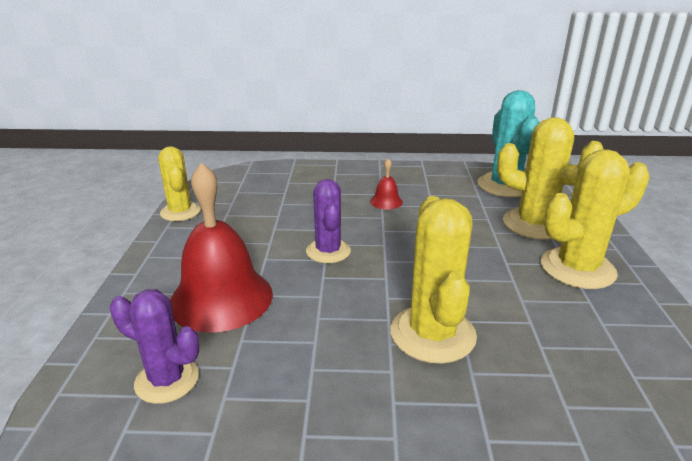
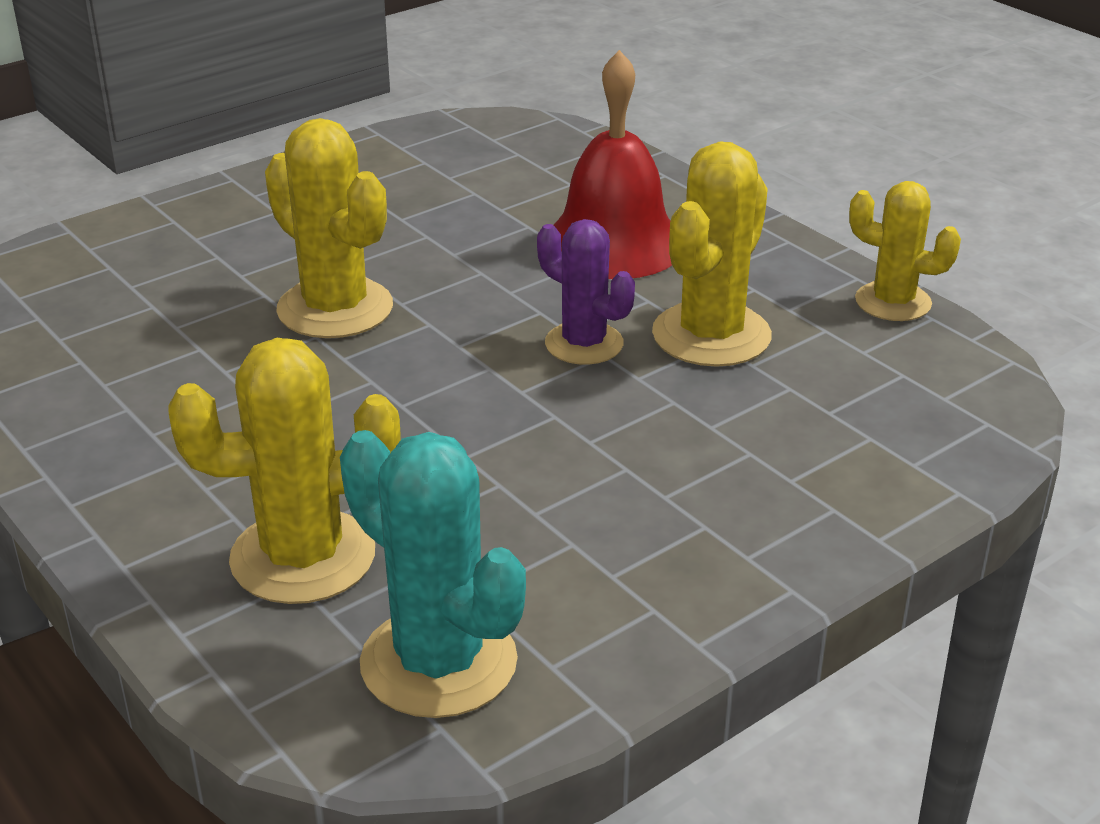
camera: 140 degrees right, 5 degrees up
(167, 380) = (540, 181): purple cactus -> none
(386, 201) = (628, 479): red bell -> none
(577, 268) = (185, 484): yellow cactus -> yellow cactus (711, 335)

